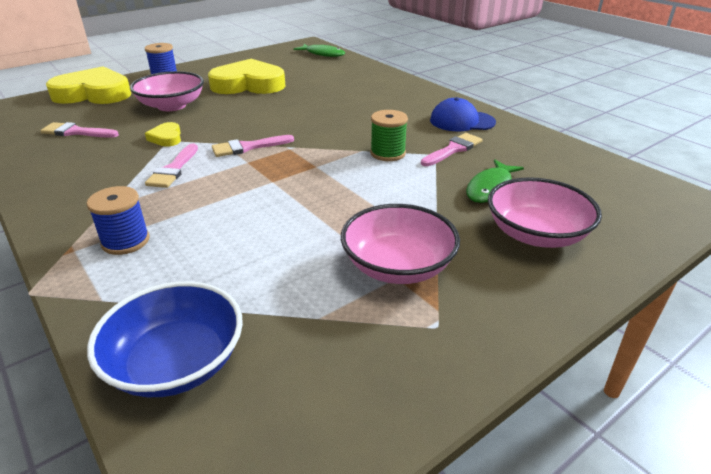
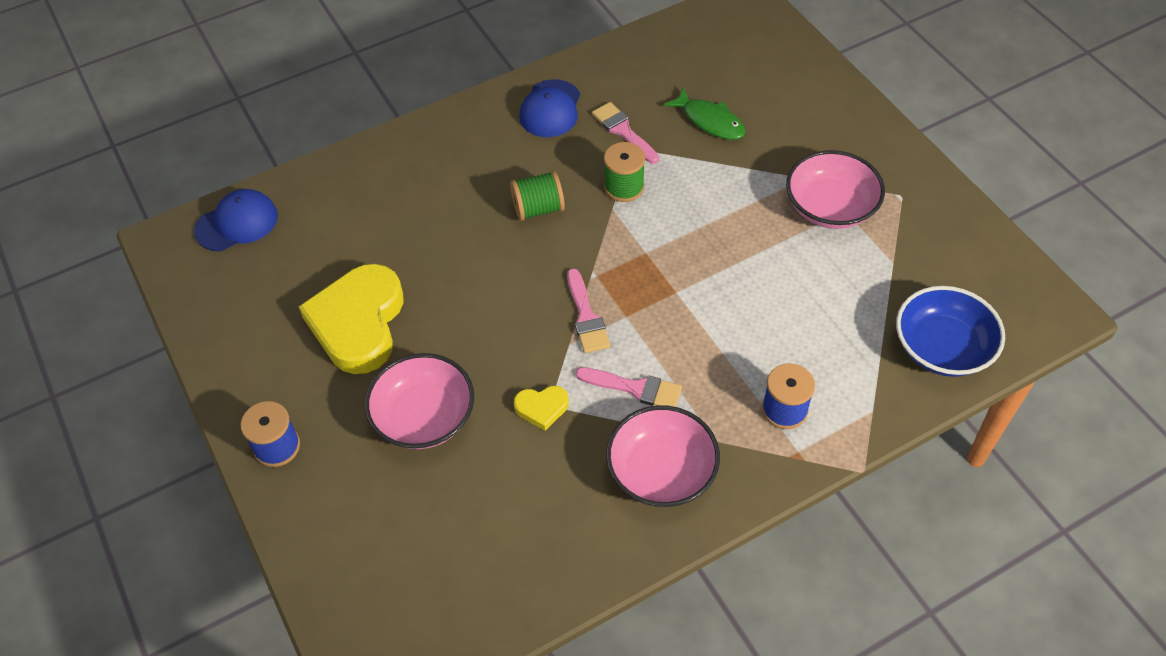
camera: 80 degrees left, 20 degrees up
(76, 132) = (500, 526): pink brush -> none
(94, 94) = (338, 541): yellow heart -> none
(323, 54) = (237, 223): green fish -> blue cap
(354, 124) = (538, 208): none -> green spool
(536, 234) = (789, 111): pink bowl -> pink bowl (661, 471)

